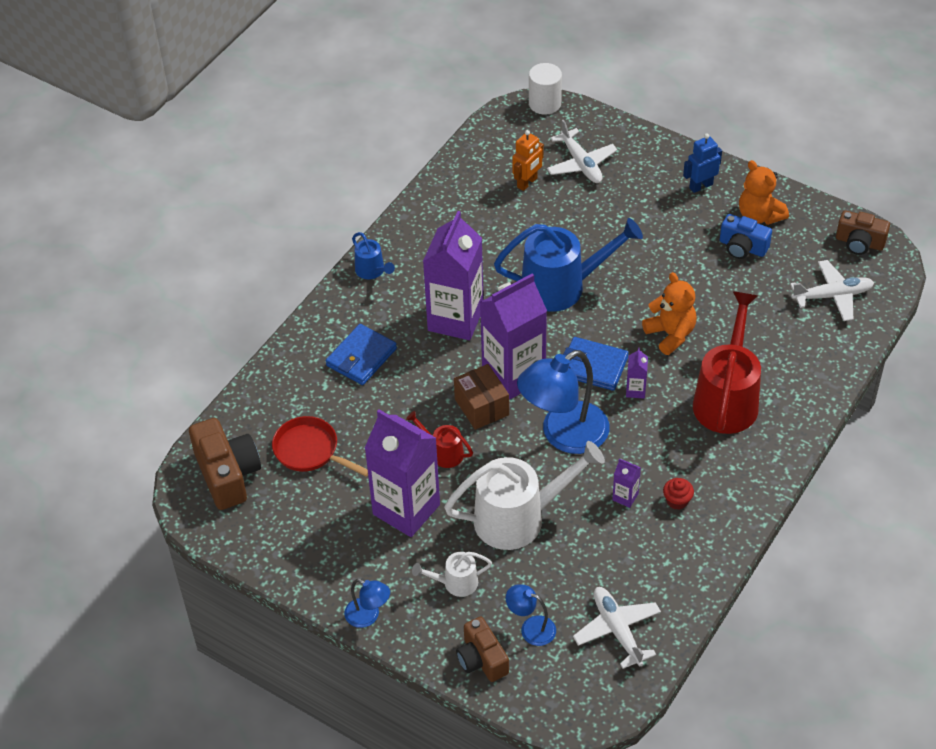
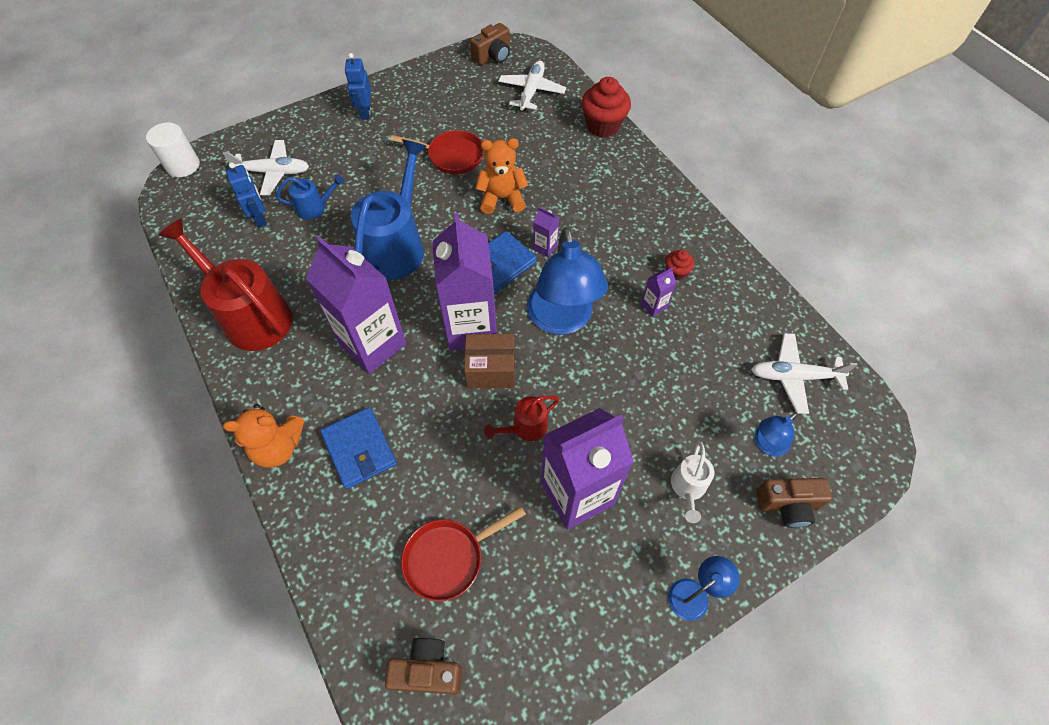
camera: 65 degrees left, 10 degrees up
(228, 474) = (427, 670): brown camera -> brown camera, size x0.65
(372, 271) = (258, 389): blue watering can -> blue watering can (315, 207)
(519, 517) = (636, 397): white watering can -> none
(527, 183) = (260, 218): orange robot -> blue robot
(695, 274) = (452, 156): none -> red pan
(727, 398) = (589, 193): red watering can -> red watering can (251, 315)
(742, 247) = (447, 117): blue camera -> none
(759, 216) = (424, 94): orange teddy bear -> orange teddy bear (278, 447)
(829, 373) = (603, 125): none -> red cupcake

